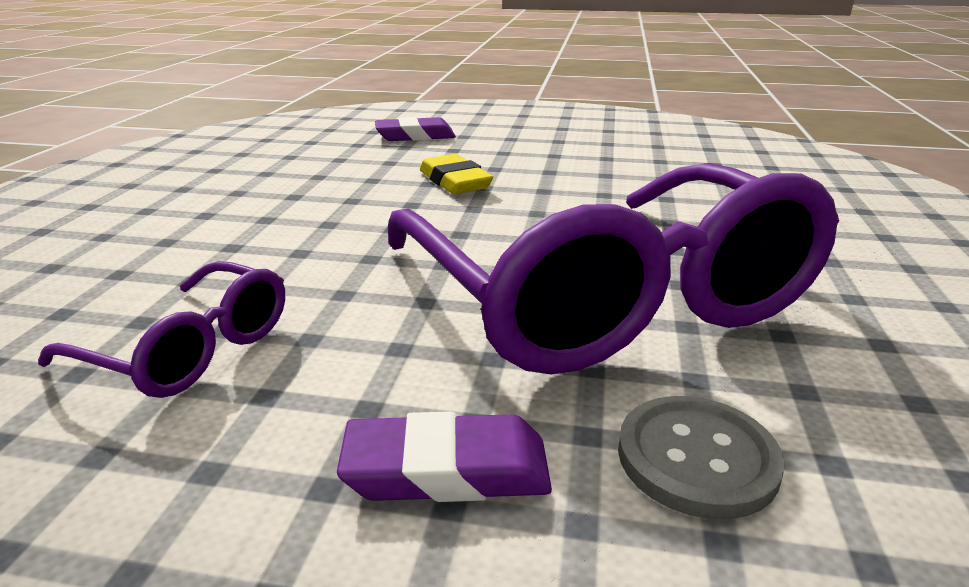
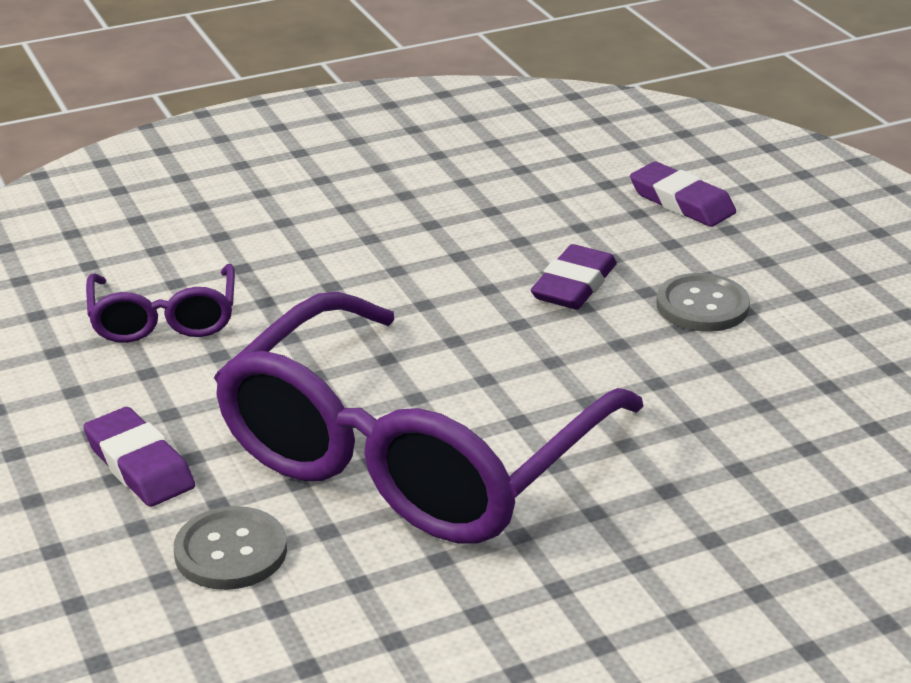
camera: 55 degrees right, 5 degrees up
(455, 181) = (574, 285): yellow eraser -> purple eraser
(534, 161) = (702, 306): none -> grey button

